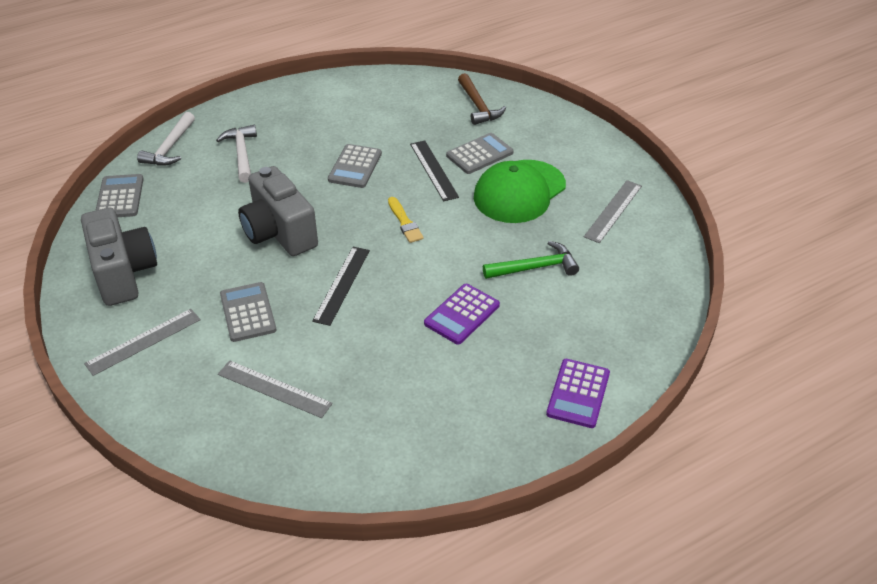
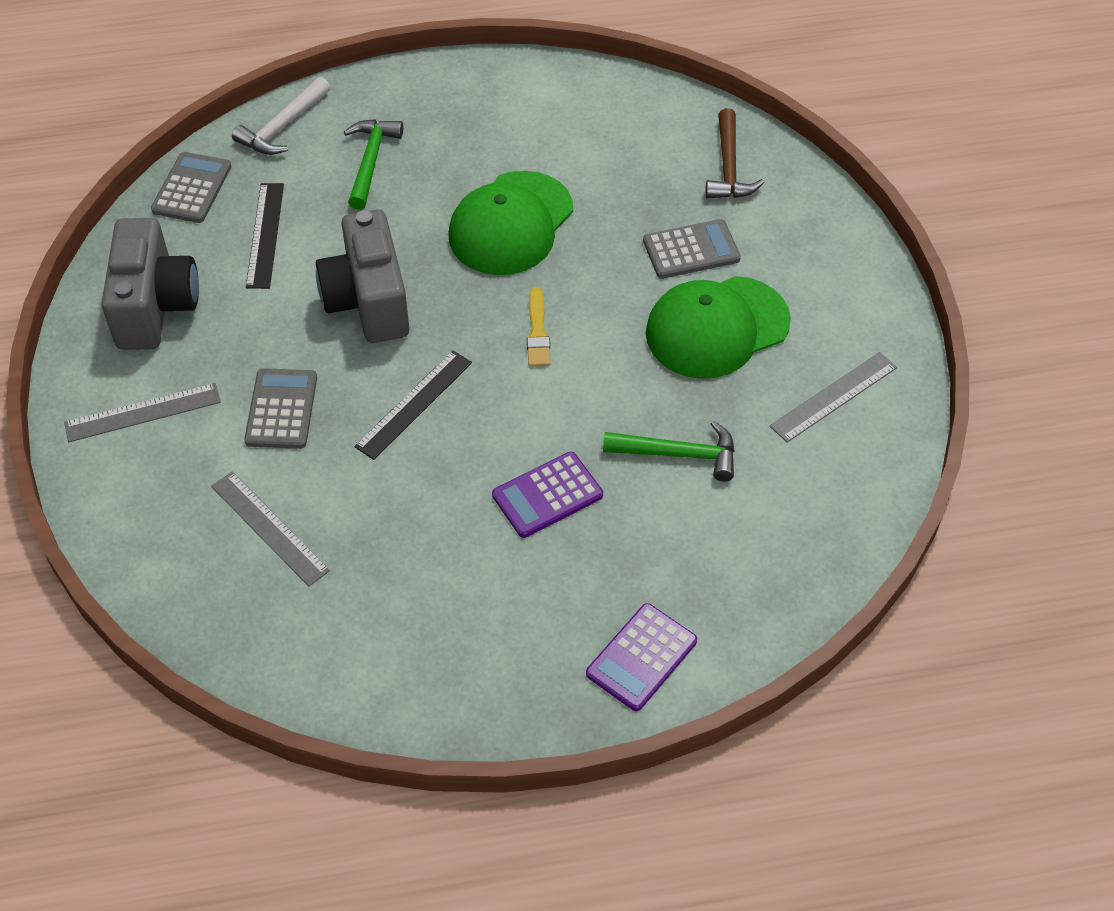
camera: 20 degrees right, 10 degrees up
(241, 153) = (370, 161): white hammer -> green hammer
(355, 167) = (511, 224): grey calculator -> green cap
(433, 170) = (615, 259): black ruler -> black ruler (265, 235)

